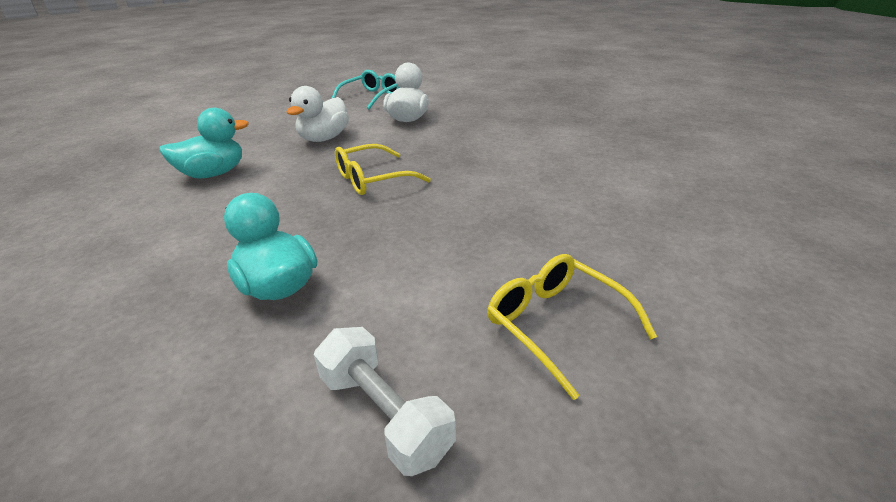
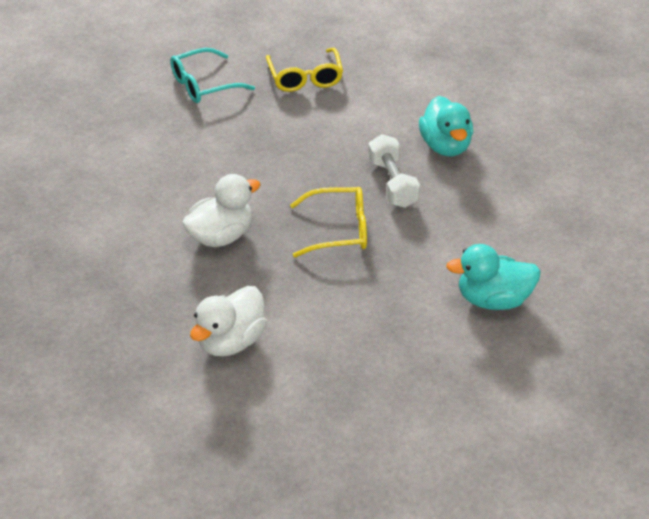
camera: 155 degrees left, 10 degrees up
(324, 139) = (357, 331): white duck -> white duck (221, 236)
(371, 97) = (236, 447): turquoise glasses -> turquoise glasses (204, 85)
(384, 414) = (409, 71): white dumbbell -> white dumbbell (392, 183)

